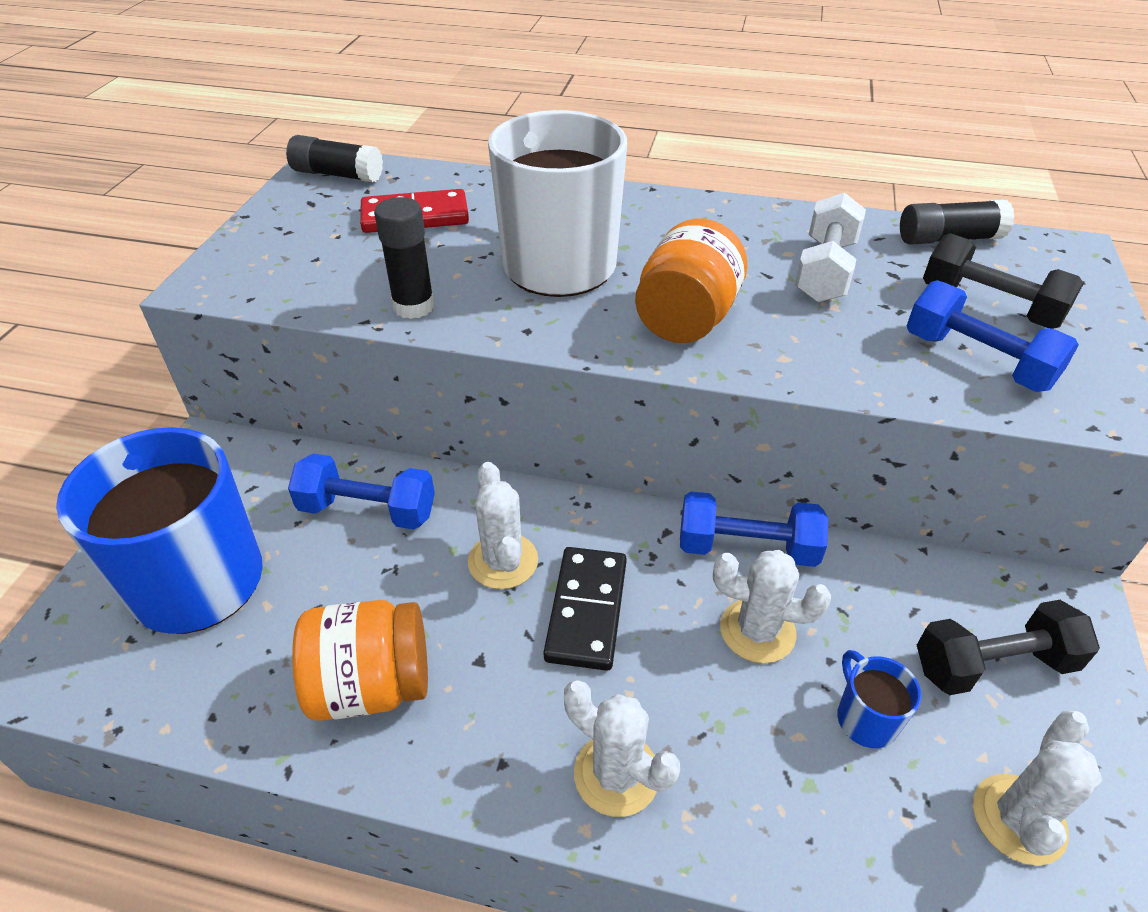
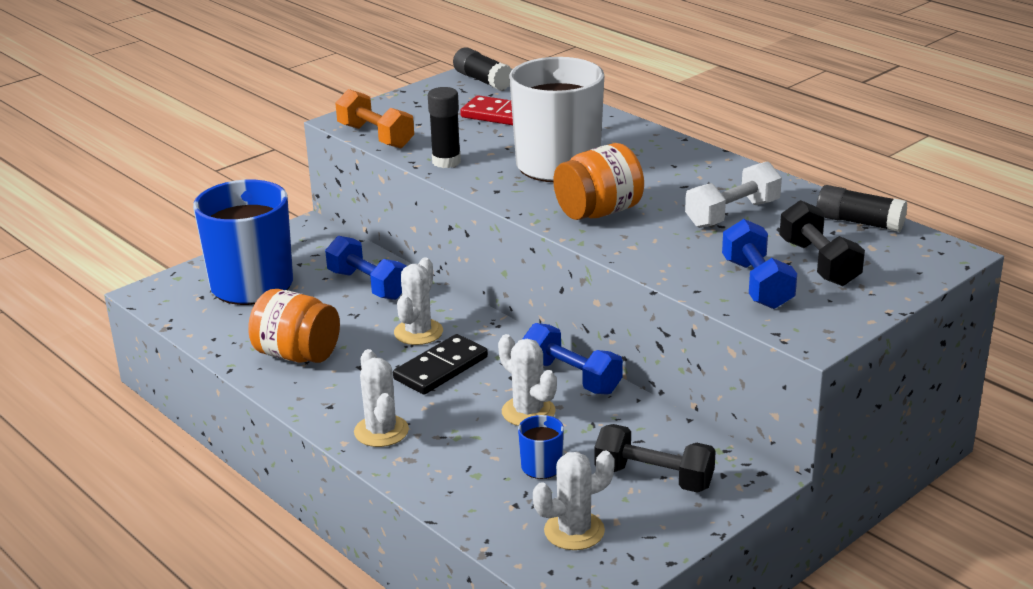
camera: 35 degrees right, 15 degrees down
(274, 297) = (375, 136): none -> orange dumbbell

